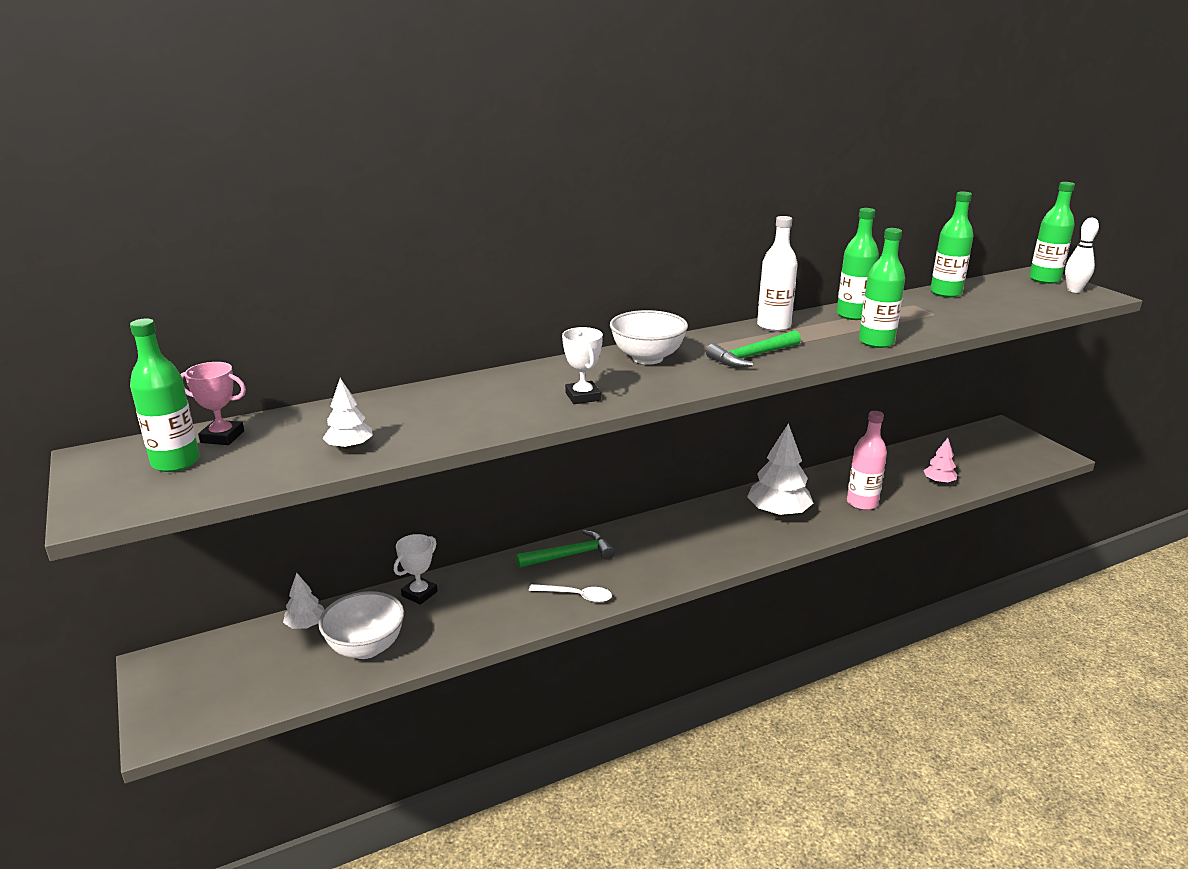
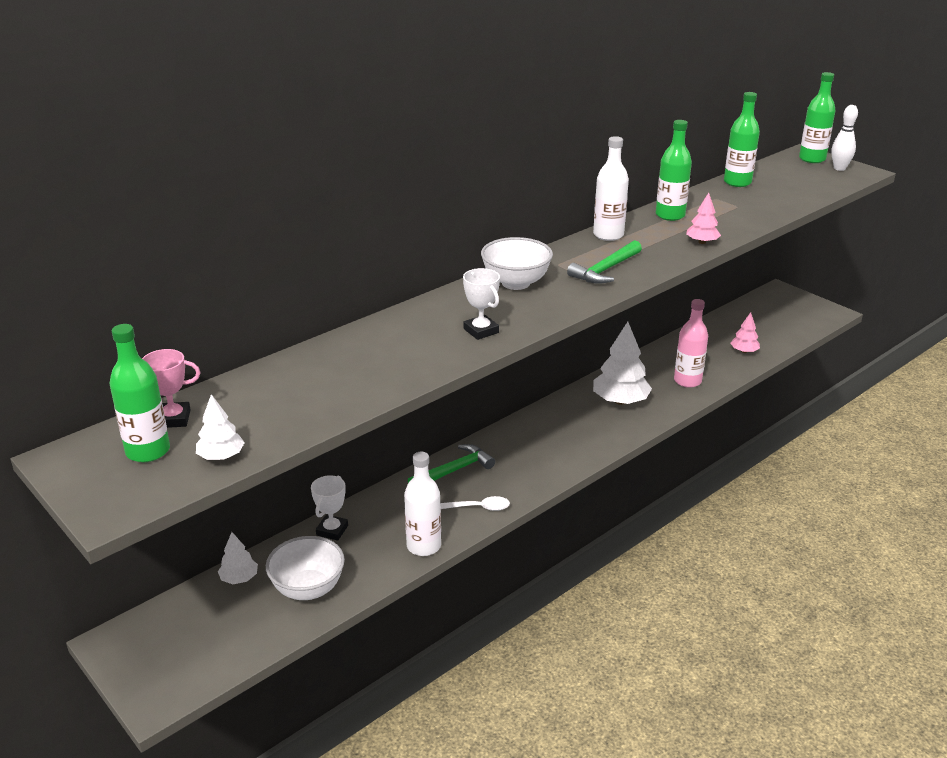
camera: 15 degrees left, 5 degrees up
(350, 447) = (303, 411): white tree -> white tree (221, 456)
(503, 625) = (423, 546): none -> white bottle
(876, 342) = (702, 242): green bottle -> pink tree

